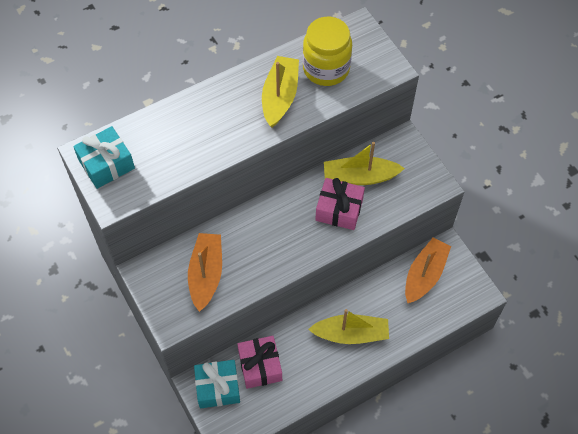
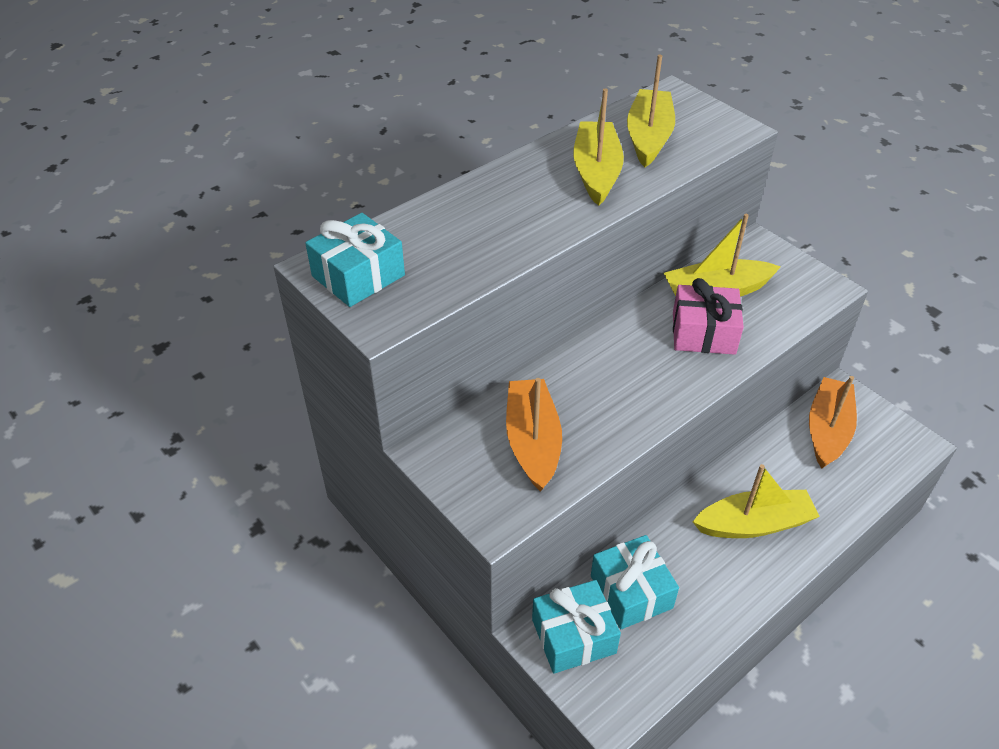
camera: 10 degrees left, 15 degrees down
(260, 366) = (631, 592): pink gift -> turquoise gift
(326, 69) = (648, 137): yellow jar -> yellow boat

